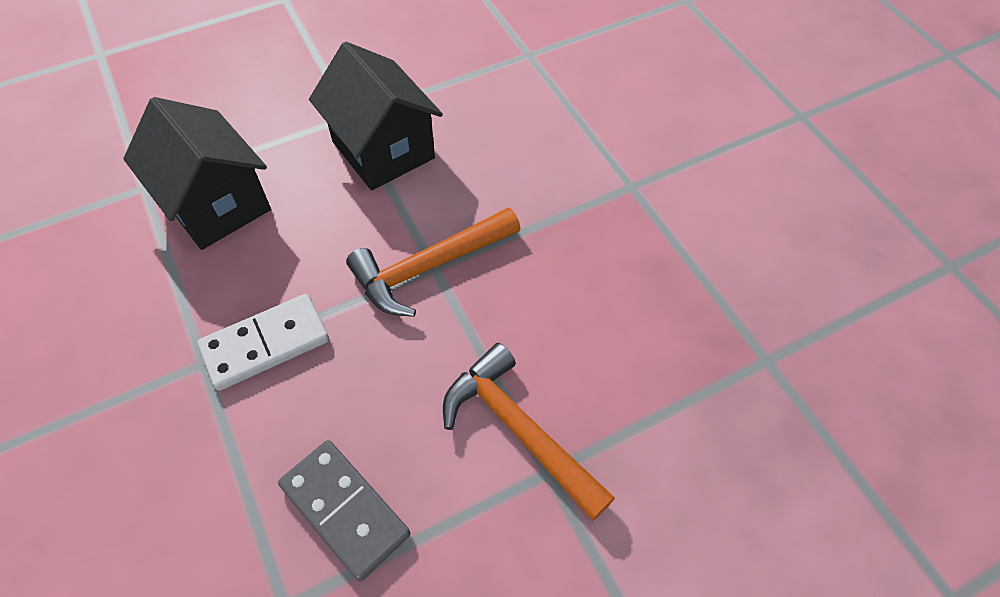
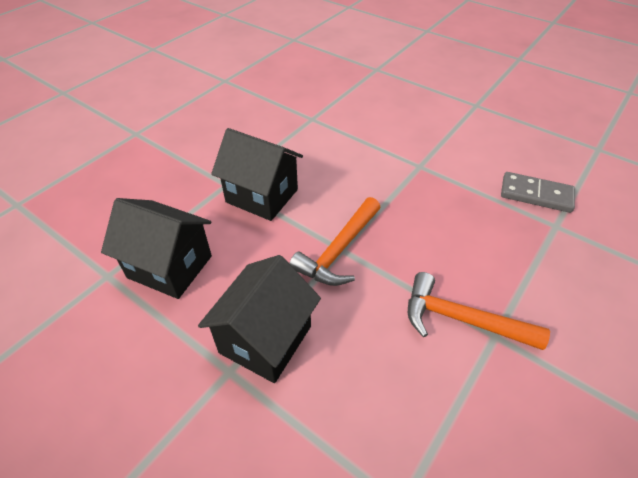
camera: 25 degrees left, 10 degrees down
(265, 344) = (265, 339): white domino -> black house
(345, 509) = (394, 419): grey domino -> grey domino (536, 194)

